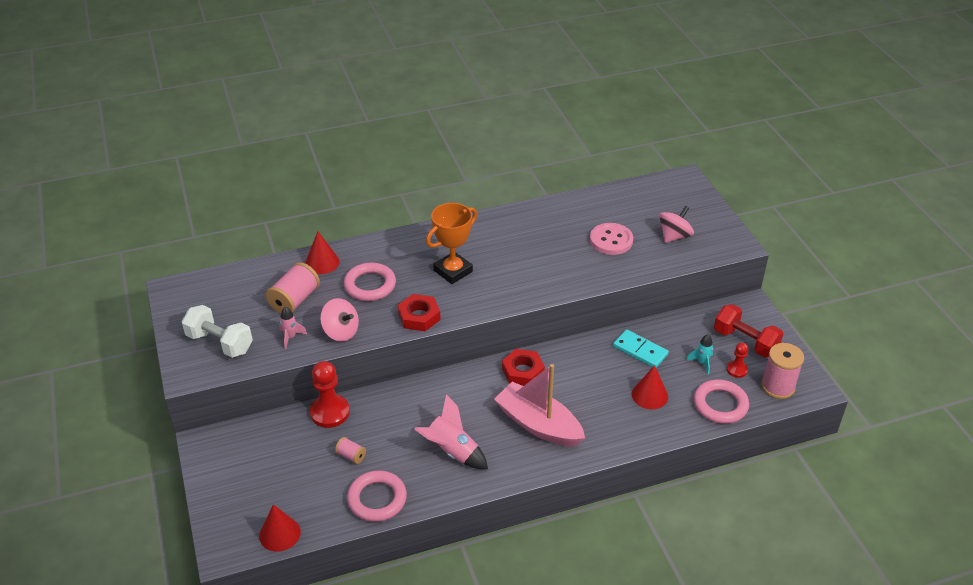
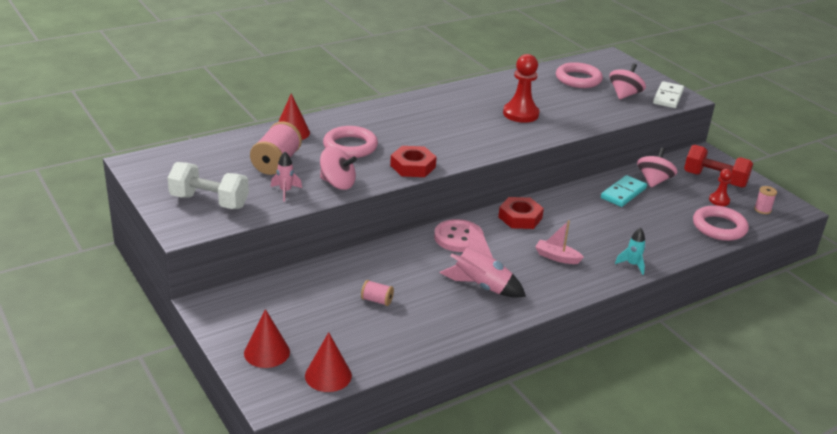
camera: 15 degrees left, 10 degrees down
(330, 412) = (337, 266): red pawn -> red pawn (520, 114)
(377, 499) = (421, 334): pink ring -> pink ring (578, 79)
(453, 271) = (429, 131): orange trophy -> none
(538, 424) = (557, 257): pink boat -> pink boat, size x0.47
(611, 240) = (568, 101): pink button -> pink button (458, 237)
(640, 351) = (623, 193): turquoise domino -> turquoise domino turned 75 degrees counterclockwise
(649, 395) = (650, 225): red cone -> red cone (267, 352)
(679, 337) = (654, 181): none -> pink spinning top
(702, 363) = (685, 198): turquoise rocket -> turquoise rocket (632, 265)
(720, 243) = (668, 97): none -> white domino
(778, 387) = (762, 210): pink spool -> pink spool, size x0.51

